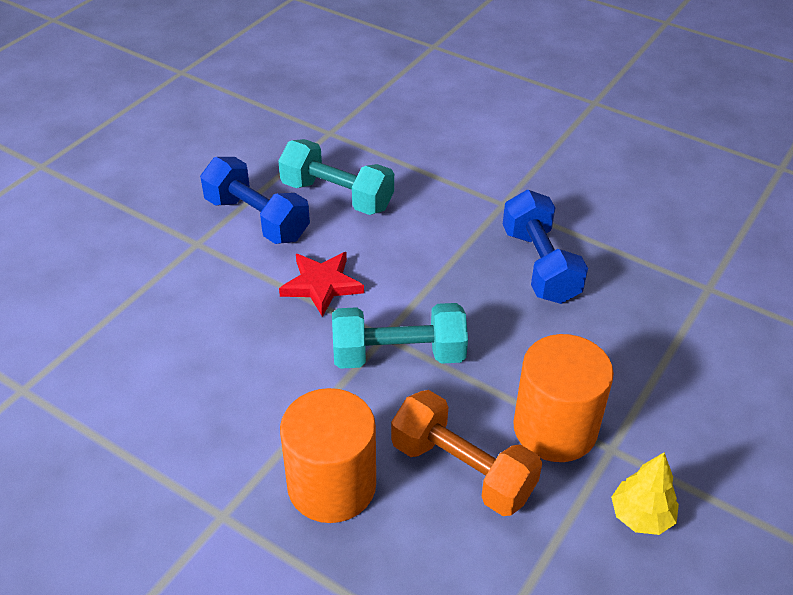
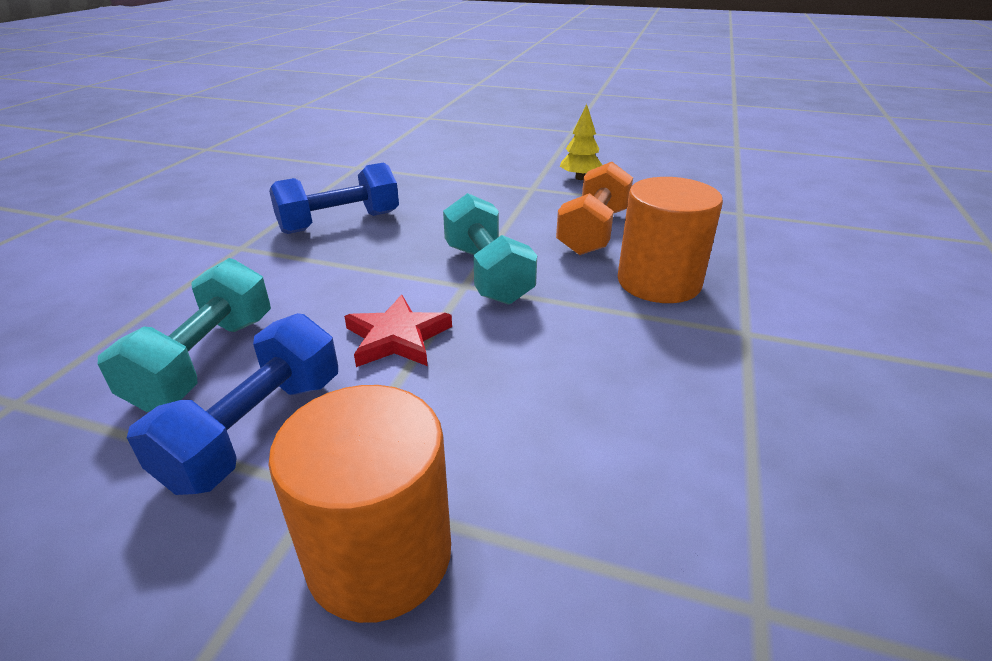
camera: 105 degrees left, 10 degrees down
(555, 428) = (527, 204): orange cylinder -> orange cylinder (379, 554)

